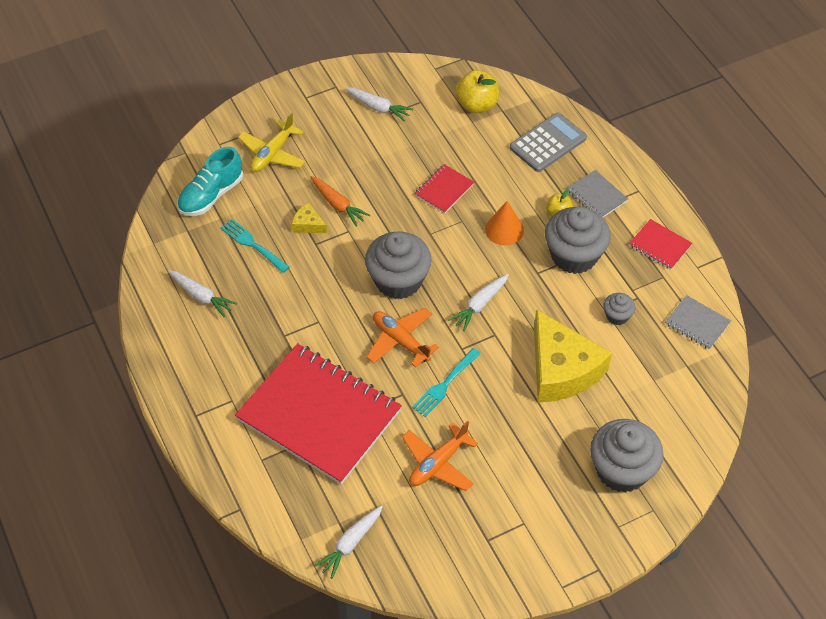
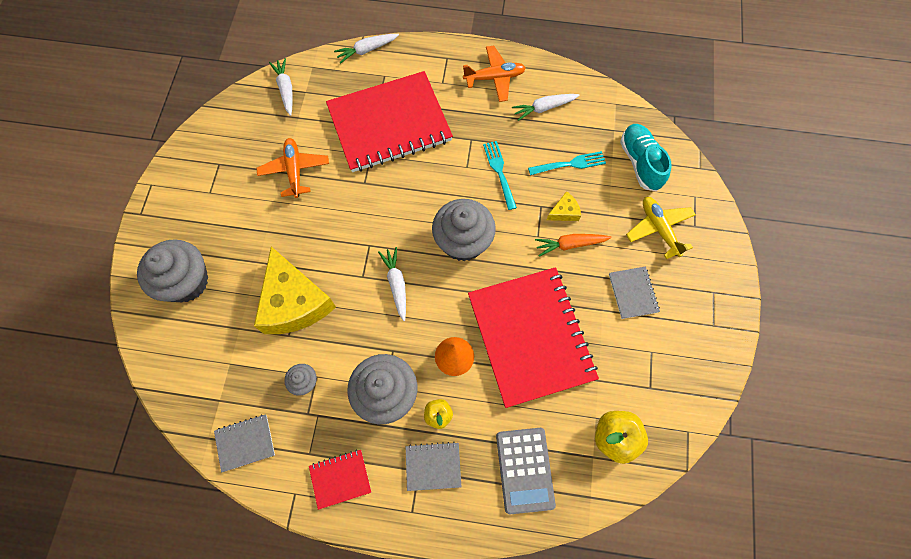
camera: 125 degrees right, 15 degrees up
(349, 144) = (633, 293): none -> grey notebook
(378, 107) = (664, 345): white carrot -> white carrot (367, 50)
(400, 341) = (408, 209): orange plane -> orange plane (494, 78)
(444, 190) = (530, 337): red notebook -> red notebook, size x2.41
(445, 384) = (349, 214): turquoise fork -> turquoise fork (499, 172)
(562, 369) = (294, 302): yellow cheese -> yellow cheese turned 120 degrees counterclockwise

